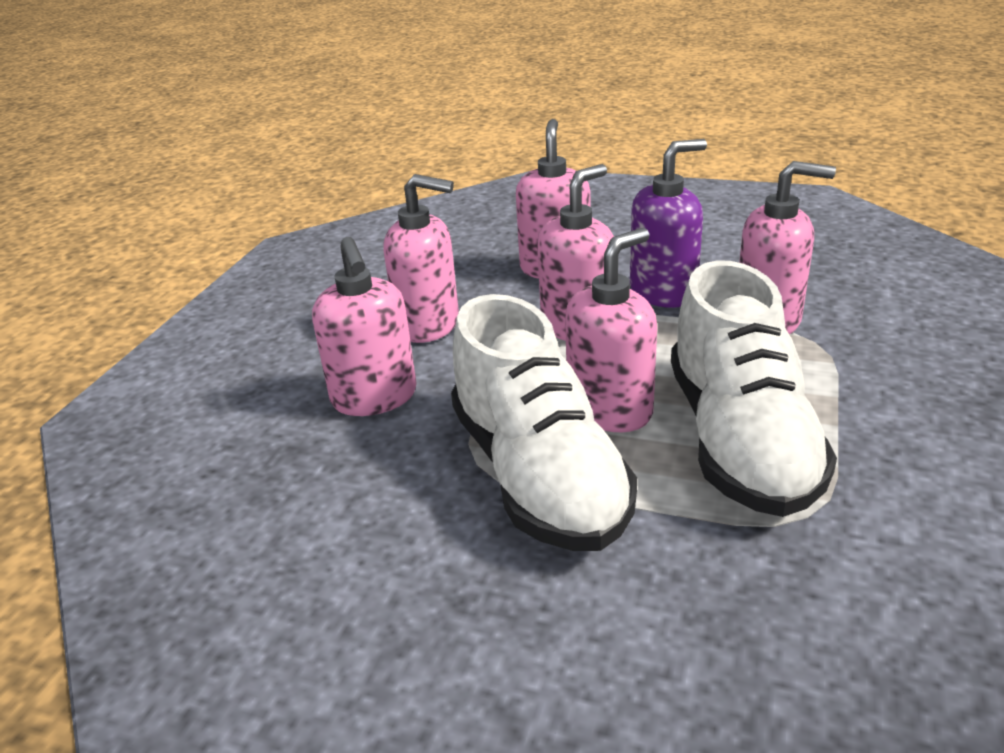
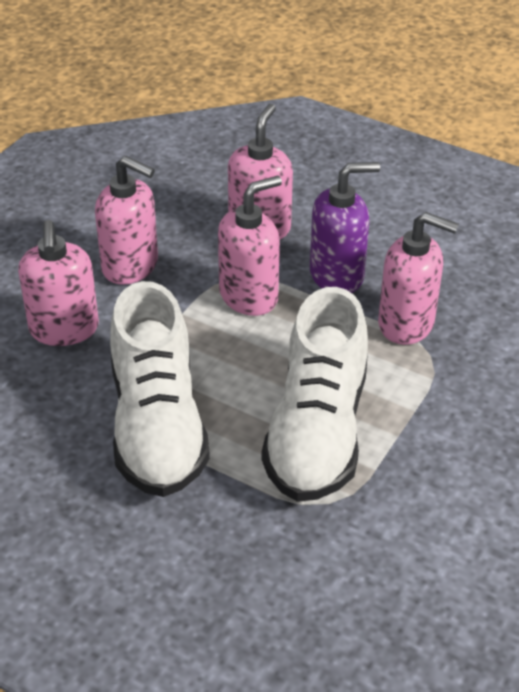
camera: 10 degrees right, 10 degrees up
(610, 410) = (235, 382): pink soap dispenser -> none

